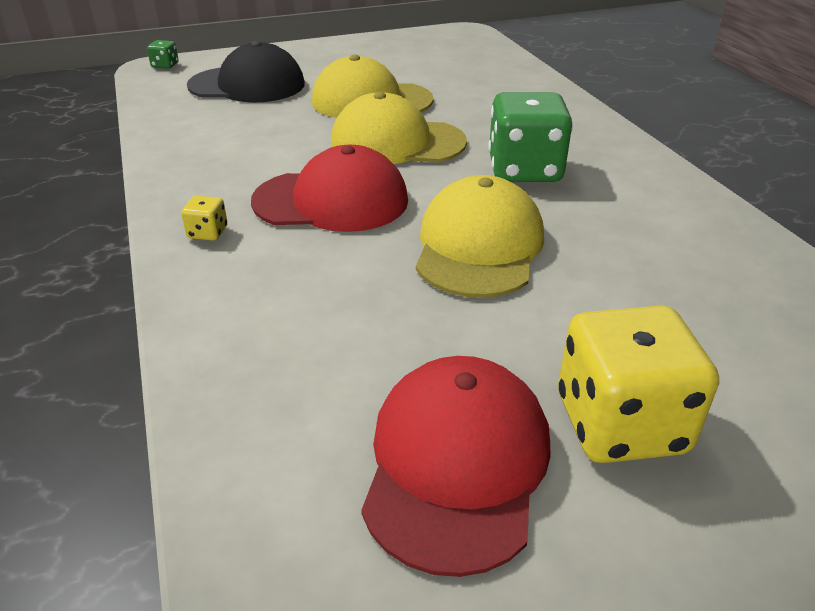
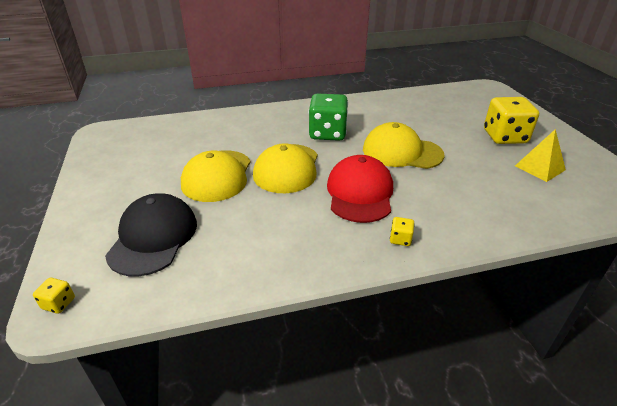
camera: 85 degrees left, 0 degrees up
(165, 65) = (59, 303): green dice -> yellow dice
(456, 464) = (540, 168): red cap -> yellow pyramid

